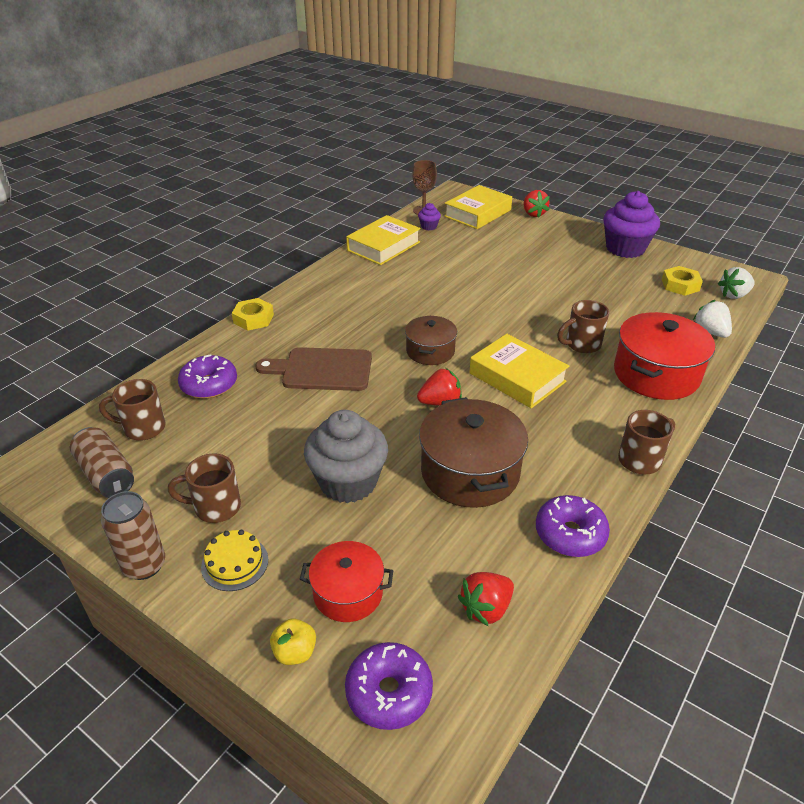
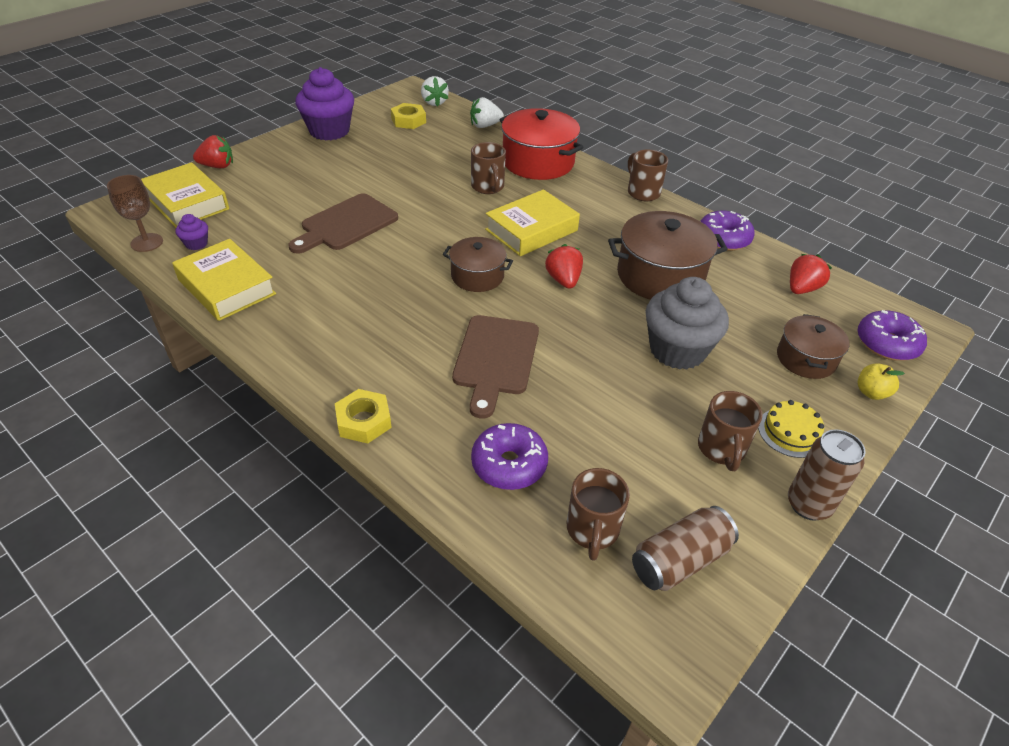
camera: 85 degrees left, 5 degrees up
(348, 593) = (806, 359): red pot -> brown pot
(480, 279) = (346, 224): none -> brown cutting board
(486, 608) = (802, 289): red strawberry -> red strawberry turned 105 degrees counterclockwise

